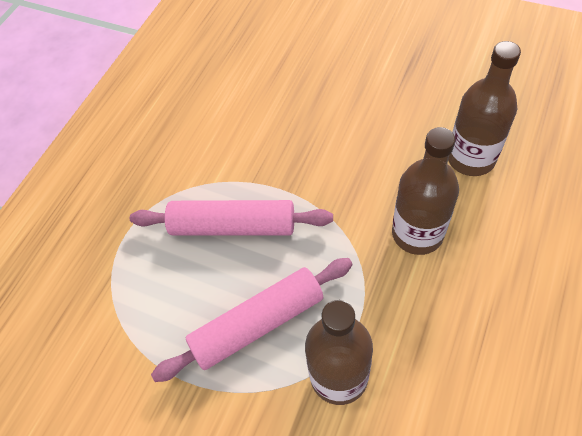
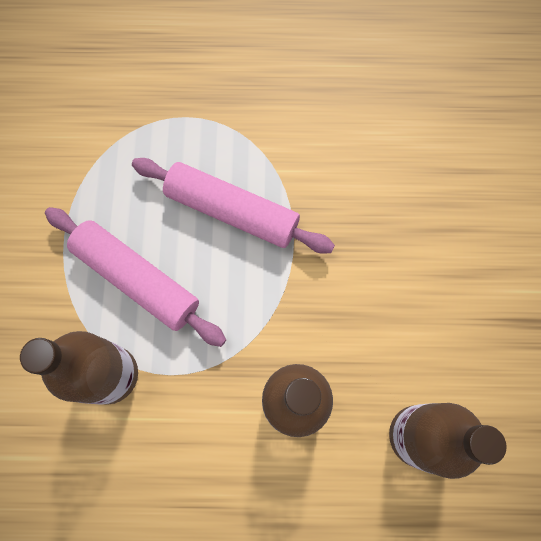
camera: 60 degrees right, 15 degrees up
(233, 226) = (232, 211): pink rolling pin -> pink rolling pin turned 45 degrees counterclockwise

